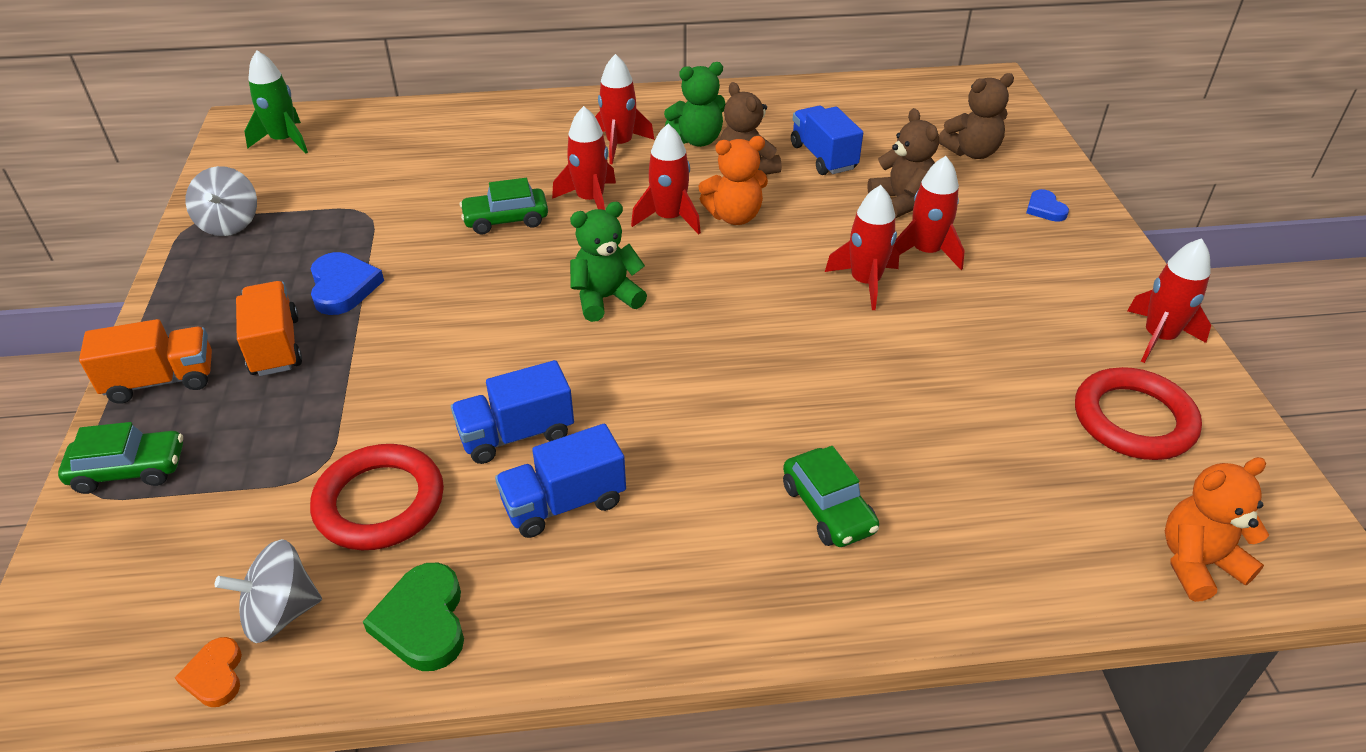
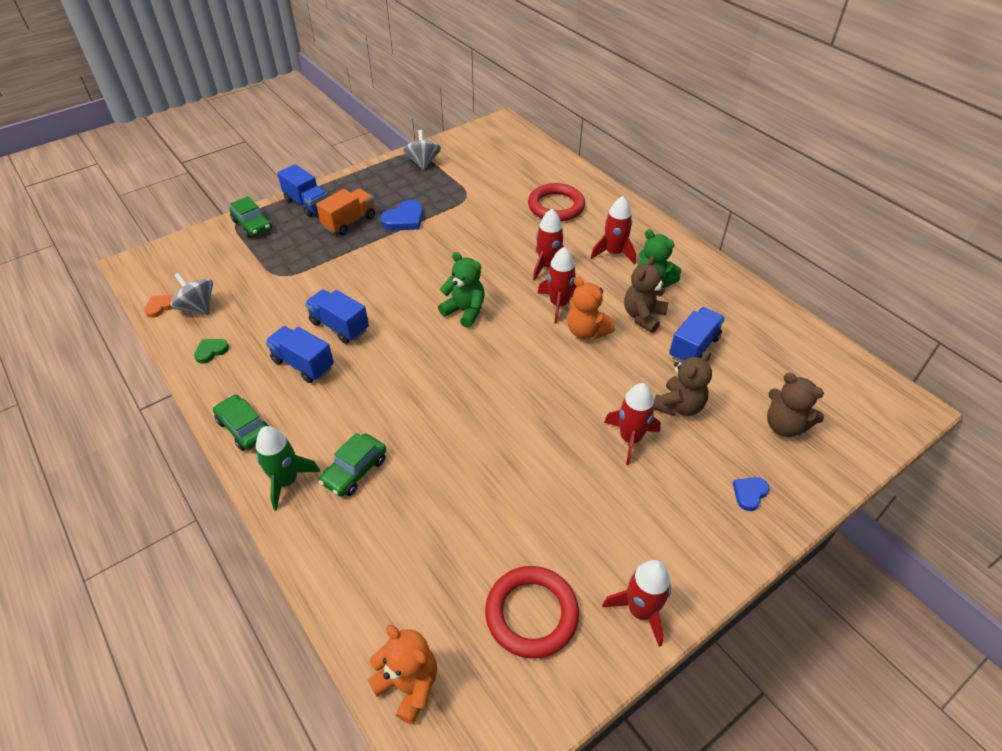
camera: 60 degrees right, 5 degrees up
(161, 380) = (307, 204): orange truck -> blue truck
(230, 223) = (423, 163): grey spinning top -> grey spinning top turned 120 degrees clockwise
(284, 141) = (500, 142): green rocket -> green rocket (286, 481)
(380, 502) = (271, 304): red ring -> red ring (556, 206)
(423, 621) = (211, 351): green heart -> green heart, size x0.60
(506, 220) = (501, 244): green car -> green car (244, 428)
(865, 282) = (570, 418): red rocket -> none

